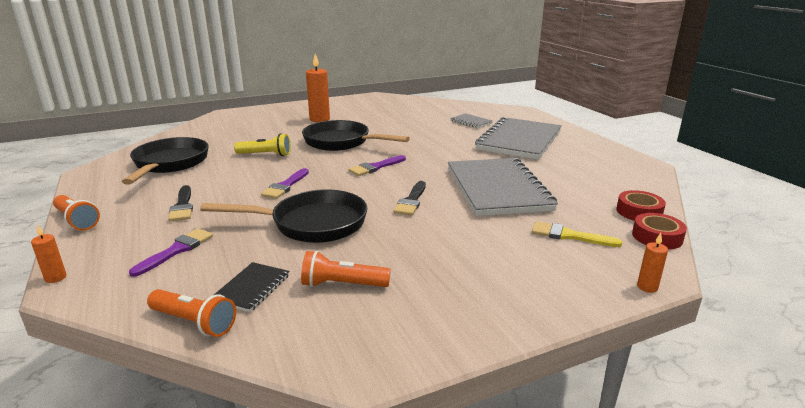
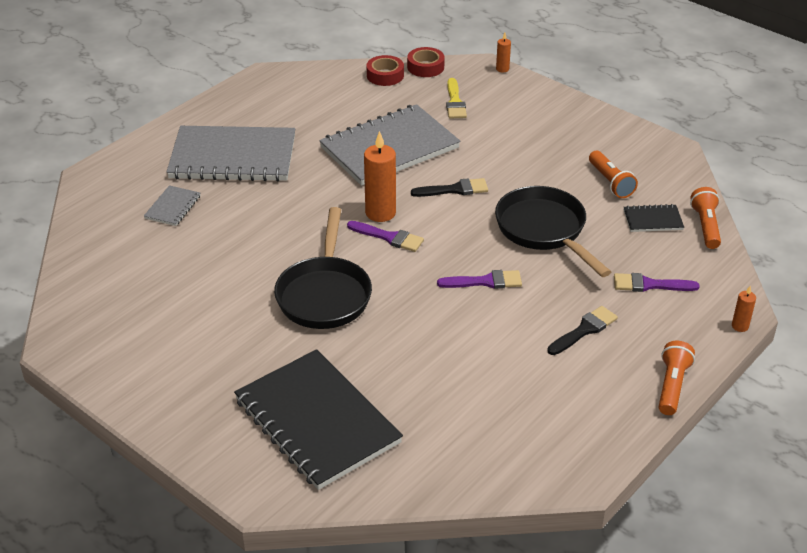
camera: 115 degrees left, 15 degrees up
(169, 164) = (502, 414): black pan -> none
(247, 127) = (317, 421): none -> black notebook
(266, 155) = (413, 341): yellow flashlight -> none
(319, 119) = (235, 358): orange candle -> orange candle (380, 213)

